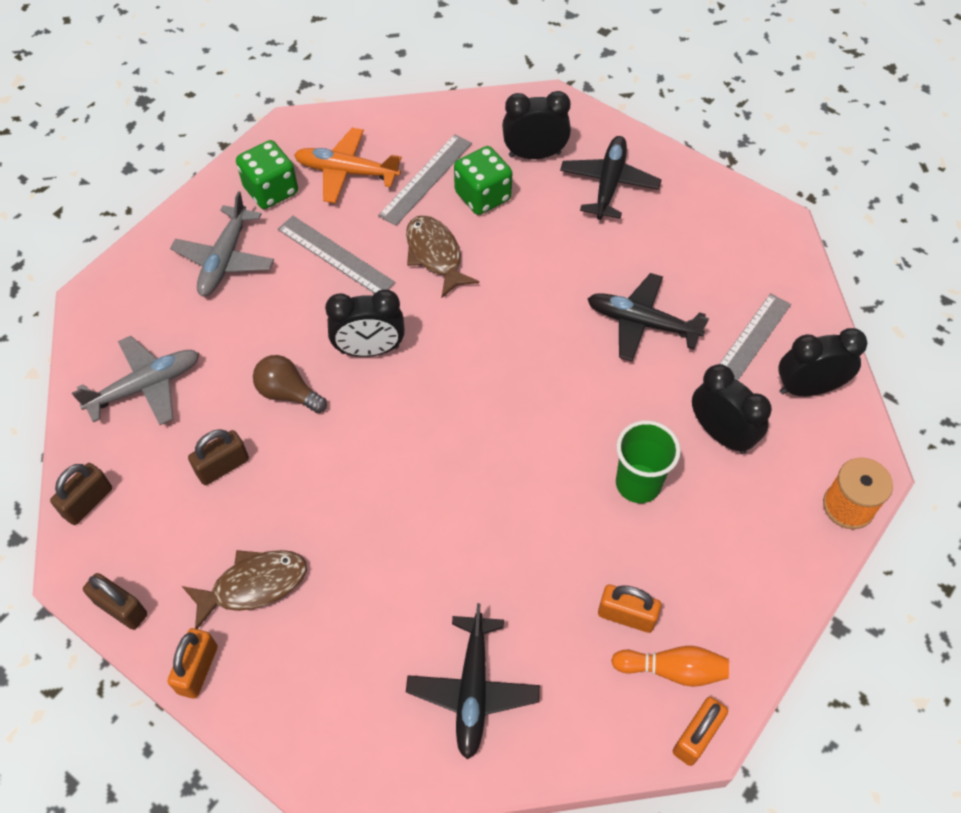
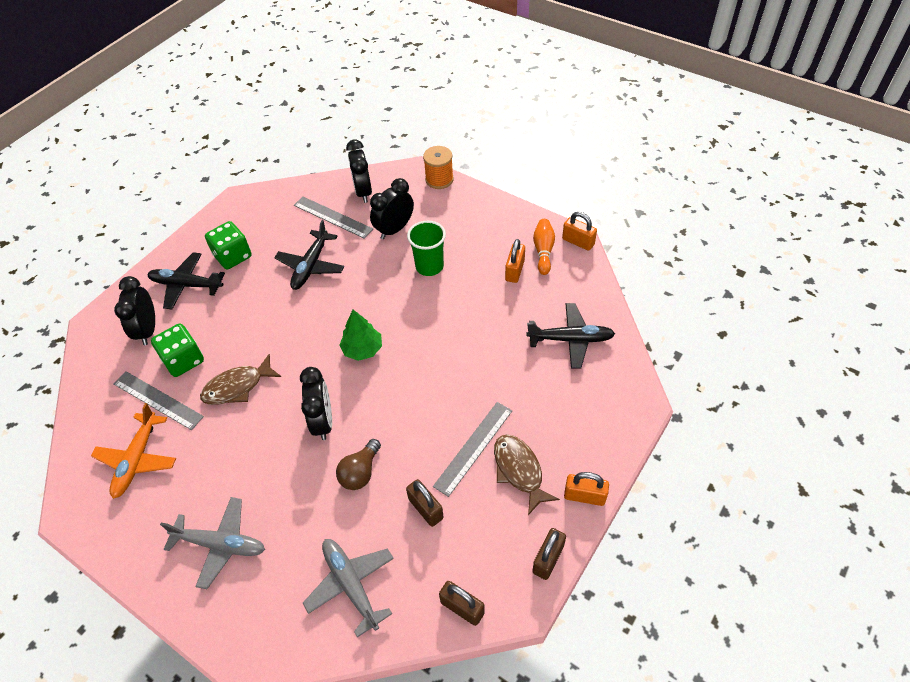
camera: 90 degrees left, 5 degrees down
(271, 190) = (146, 518): green dice -> green dice (233, 256)
(335, 256) = (228, 456): grey ruler -> grey ruler (473, 447)
(481, 392) = (362, 349): none -> green tree

